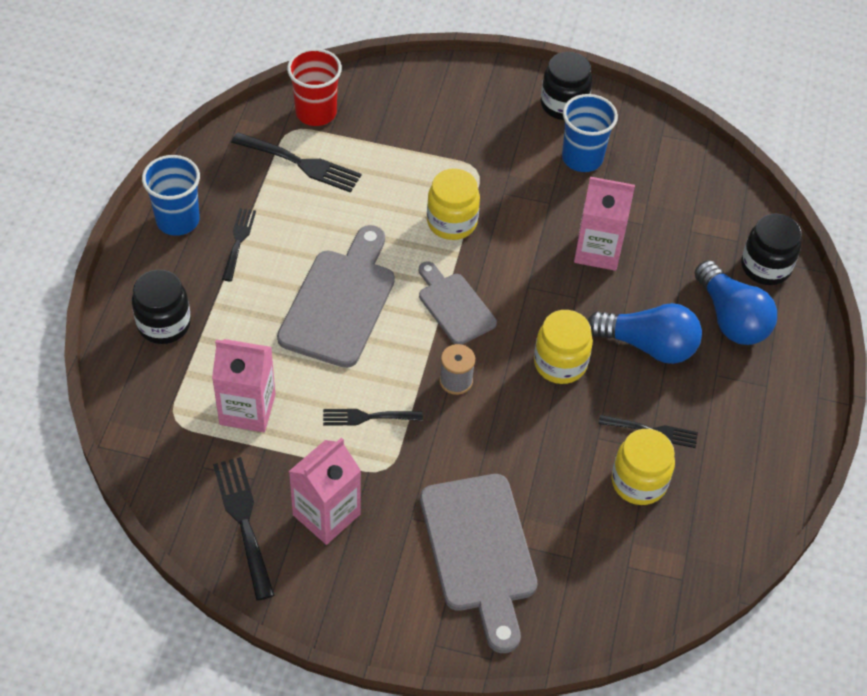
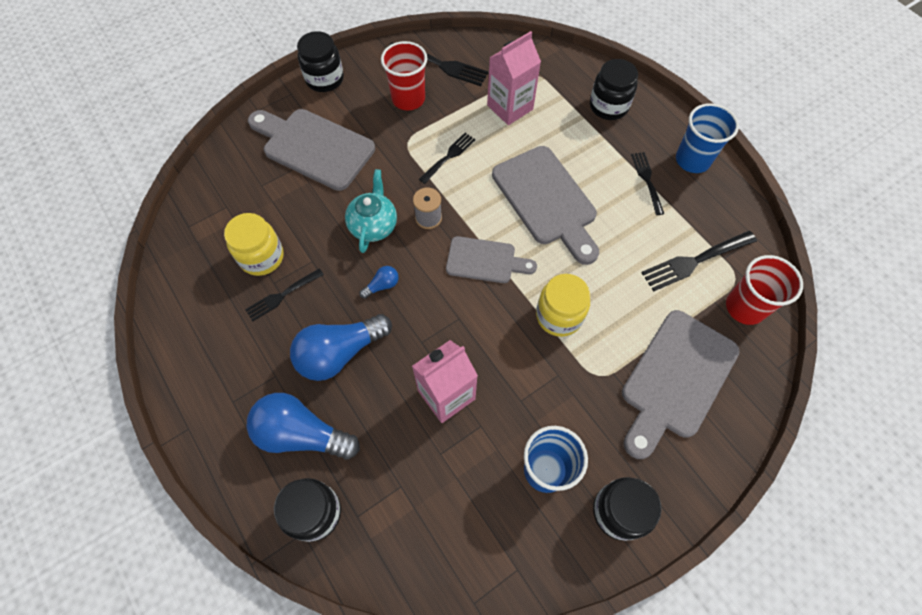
camera: 135 degrees right, 10 degrees up
(238, 241) = (647, 180): black fork -> black fork turned 150 degrees counterclockwise
(326, 514) = (408, 99): pink carton -> red cup
(380, 627) = (324, 79): none -> black jar
(428, 123) = (676, 379): none -> grey cutting board
(510, 419) = (373, 225): none -> turquoise teapot
(560, 363) = (382, 285): yellow jar -> blue light bulb

